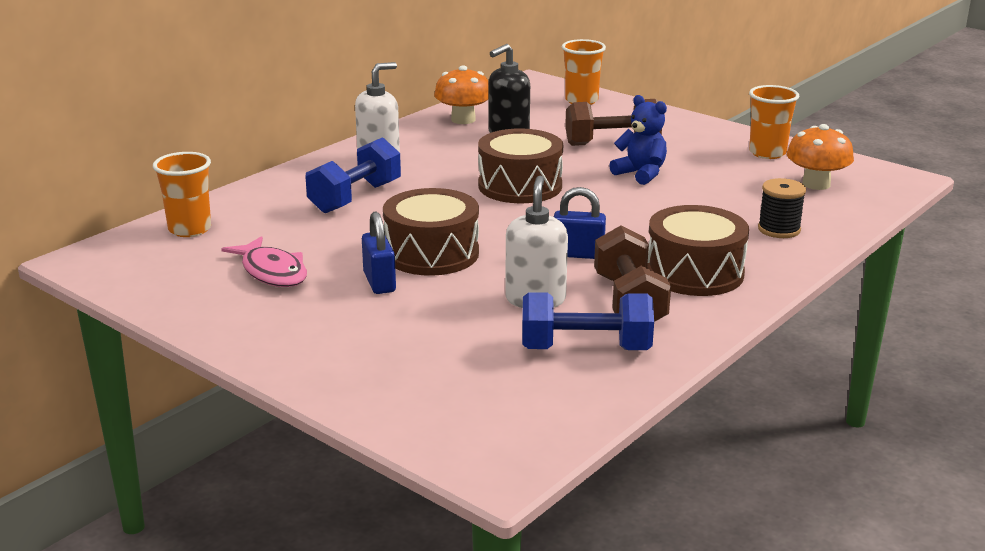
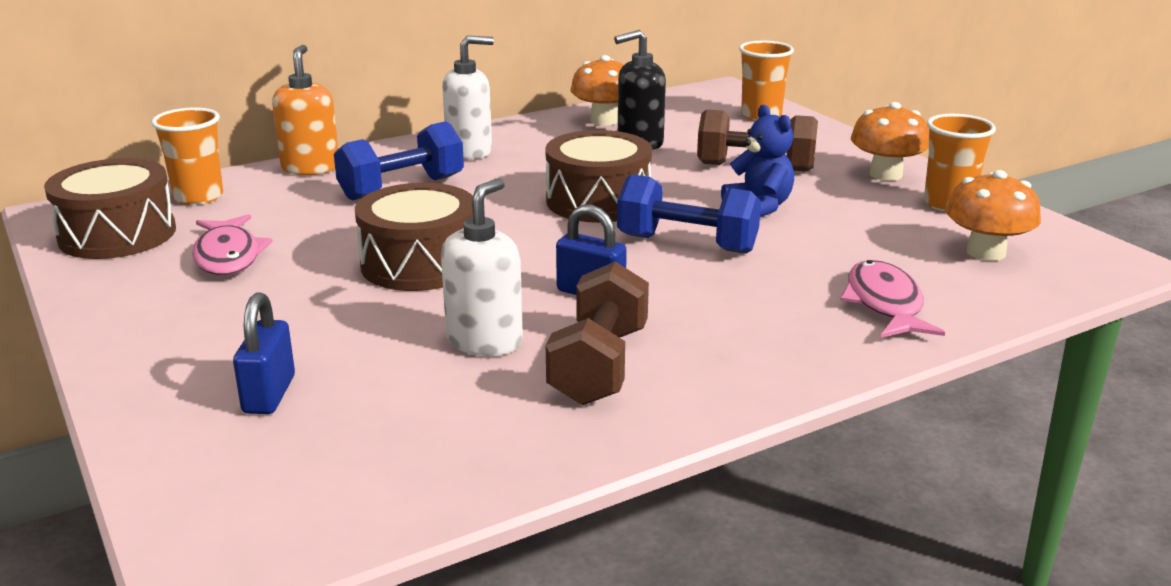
camera: 20 degrees right, 0 degrees up
(259, 191) = (310, 167): none -> orange soap dispenser
(379, 282) = (327, 288): blue padlock -> blue padlock (269, 394)
(585, 349) = (485, 418): blue dumbbell -> blue dumbbell (687, 244)
(694, 273) = (720, 342): brown drum -> brown drum (117, 234)
(708, 136) = (885, 174): none -> orange mushroom
(779, 229) = (885, 304): black spool -> pink fish

